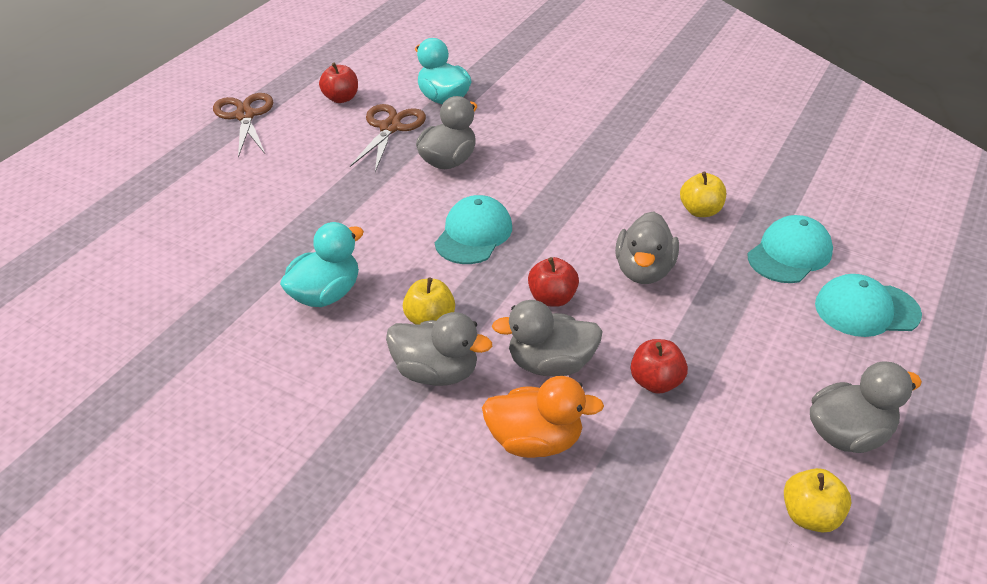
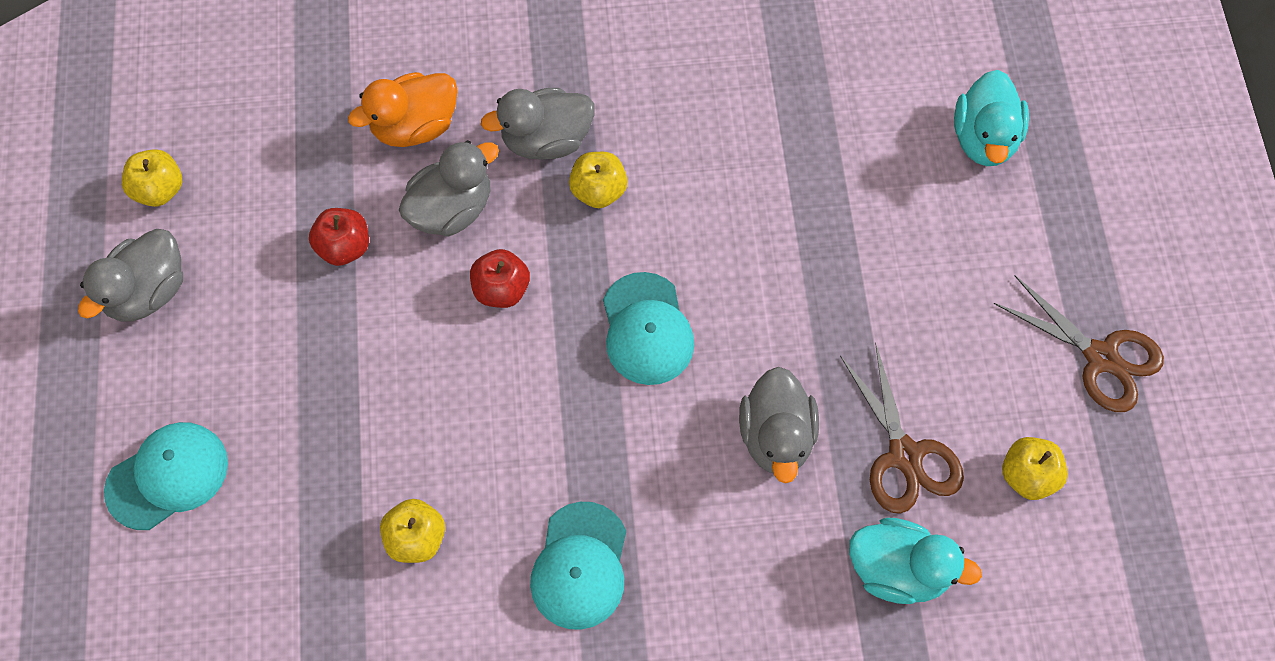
camera: 145 degrees right, 25 degrees up
(326, 294) = (721, 159): turquoise duck -> turquoise duck (984, 138)
(341, 98) = (1027, 475): red apple -> yellow apple
(643, 271) = (430, 388): grey duck -> none
(789, 254) = (280, 521): turquoise cap -> turquoise cap (580, 566)

